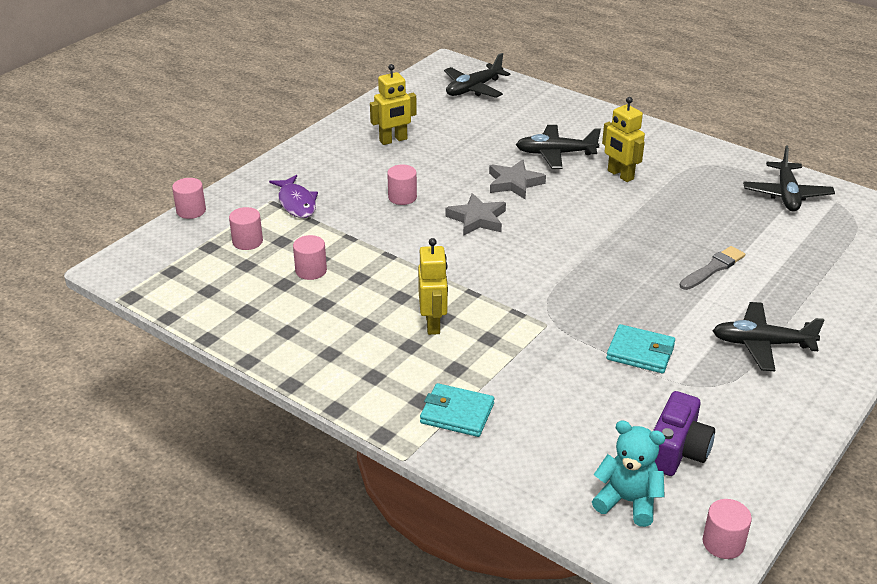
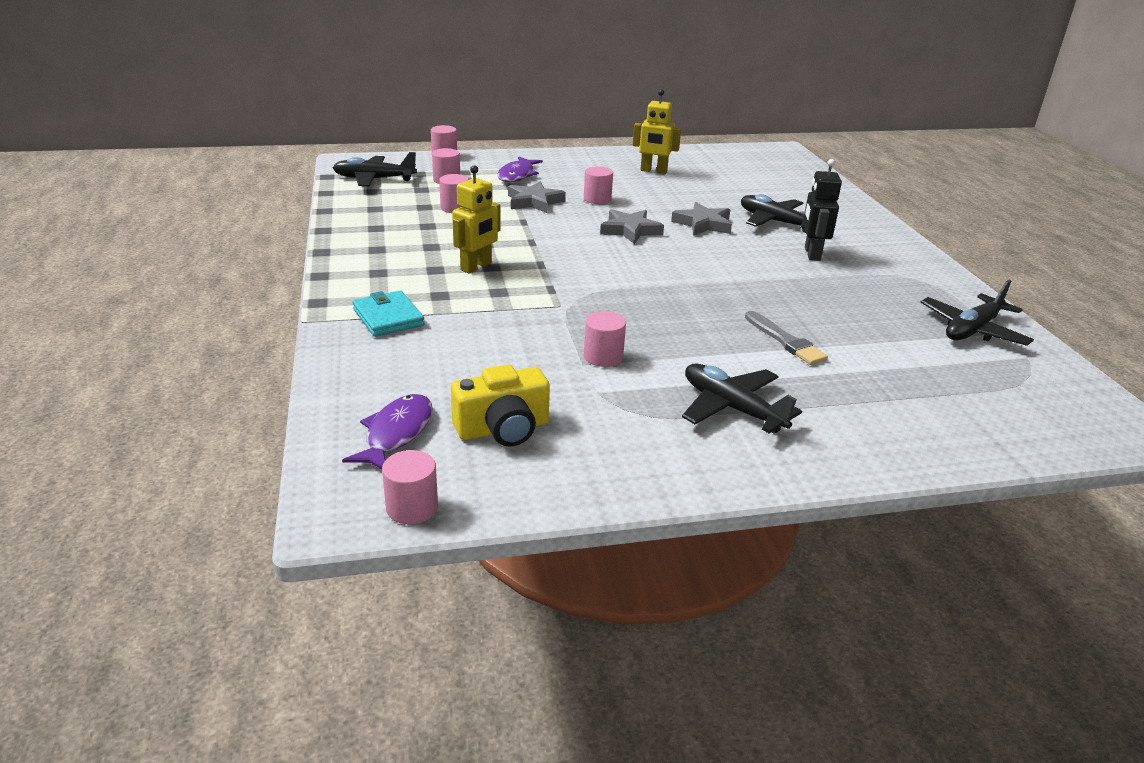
camera: 40 degrees right, 5 degrees down
(360, 227) = (534, 202): none -> grey star
(474, 89) = (777, 167): black plane -> black plane (374, 179)
(620, 175) = (811, 254): yellow robot -> black robot
(628, 501) = (396, 433): turquoise teddy bear -> purple fish
(640, 352) = (603, 357): turquoise wallet -> pink cylinder
(677, 451) = (503, 429): purple camera -> yellow camera
(713, 268) = (785, 341): grey brush -> grey brush turned 60 degrees clockwise

